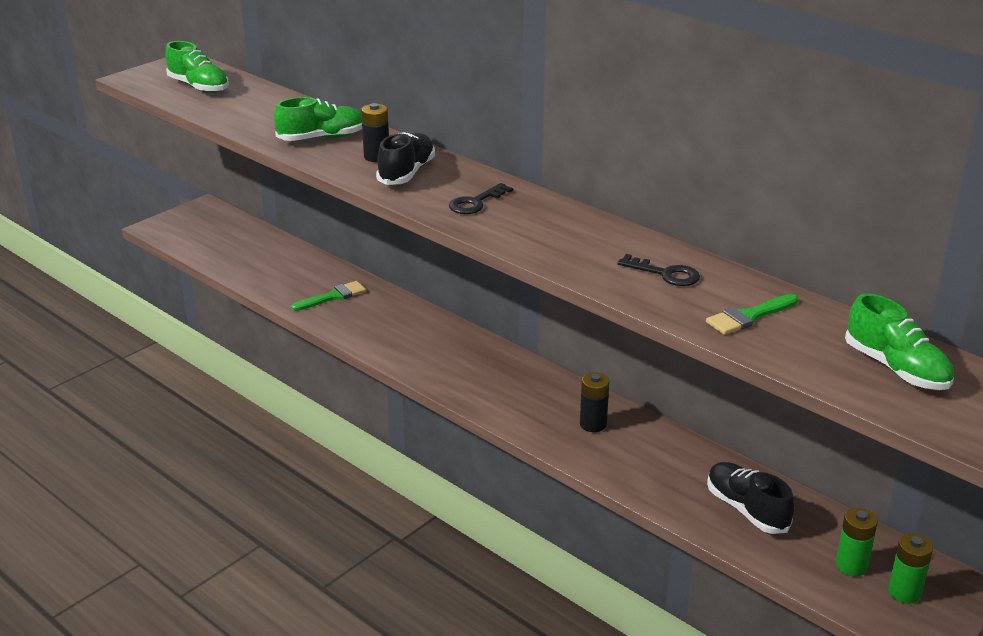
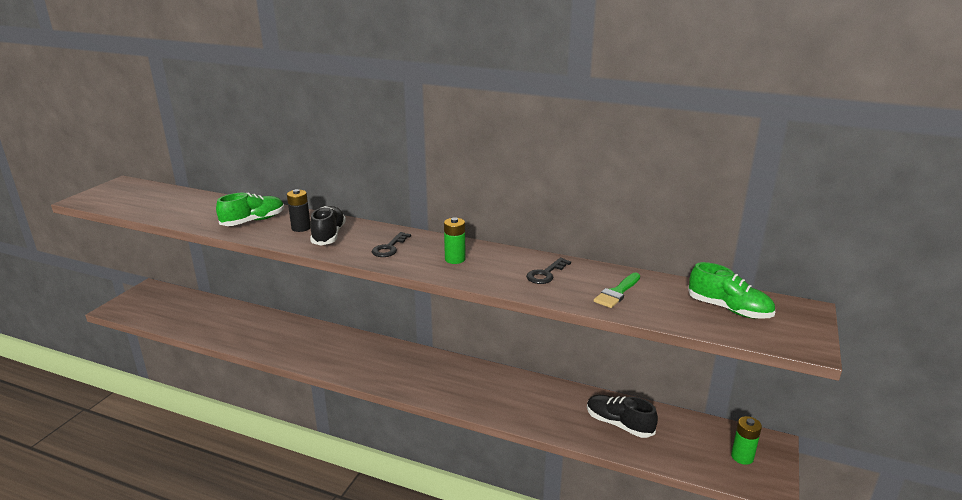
camera: 20 degrees left, 5 degrees down
(199, 87) = (140, 199): green shoe -> none
(333, 296) = (271, 334): green brush -> none
(593, 424) = (492, 388): black battery -> none
(665, 274) = (546, 274): black key -> black key turned 120 degrees clockwise
(851, 565) = (701, 447): green battery -> green battery (455, 259)

